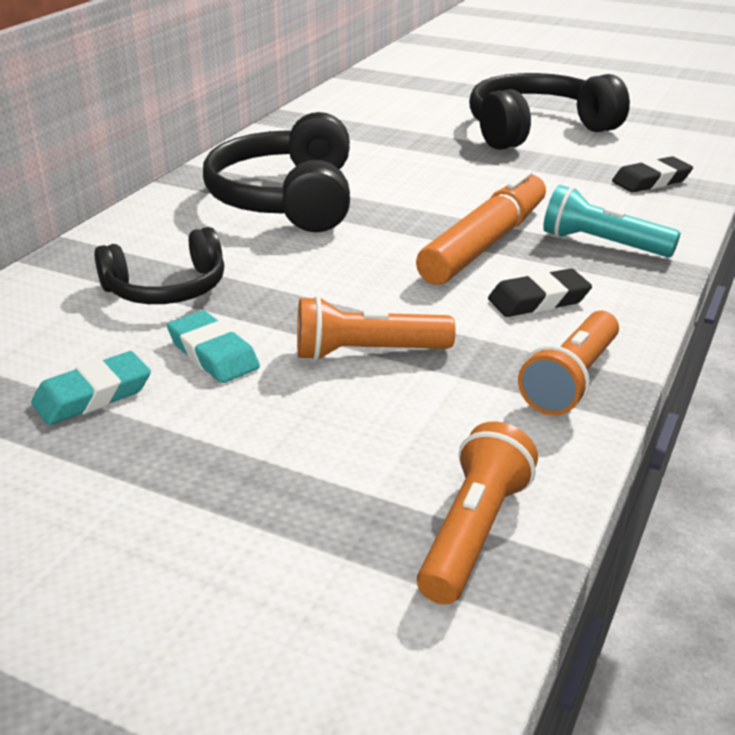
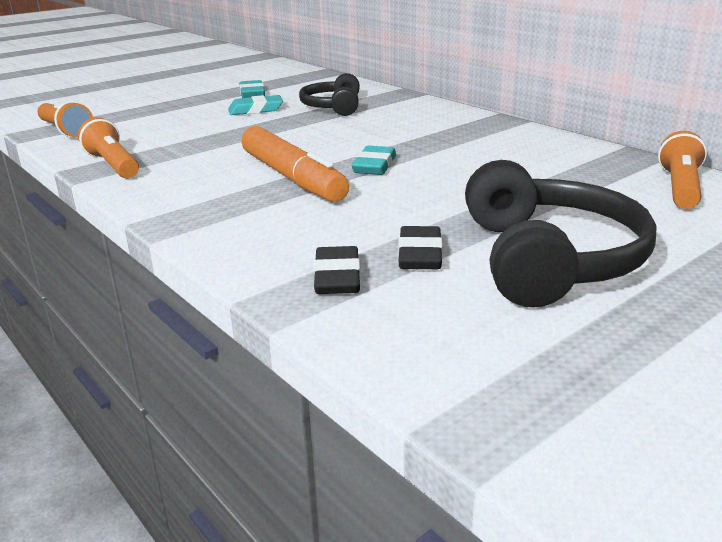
camera: 115 degrees right, 5 degrees down
(286, 199) = (433, 138): black headphones -> none
(367, 352) = (210, 133): orange flashlight -> orange flashlight (680, 188)
(408, 211) = (374, 166): none -> turquoise eraser
(538, 300) = (197, 176): black eraser -> black eraser (420, 254)
(602, 244) = (239, 214): turquoise flashlight -> none

